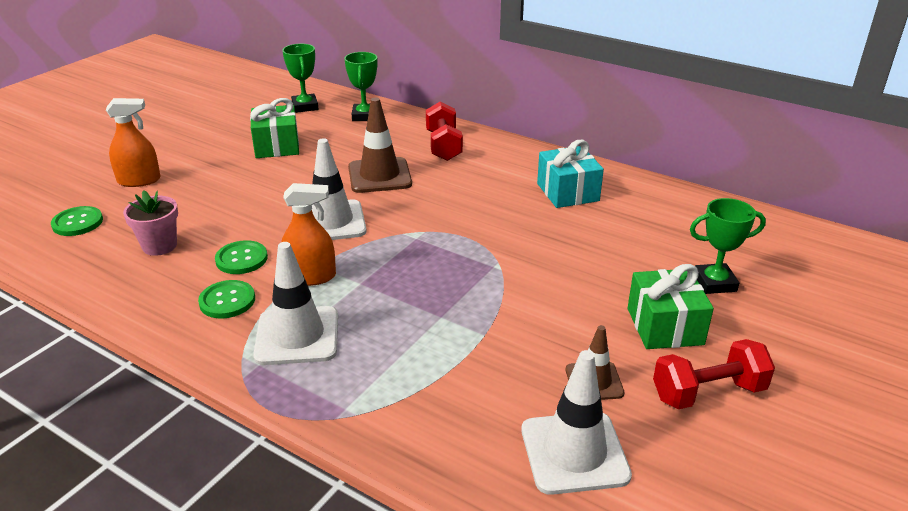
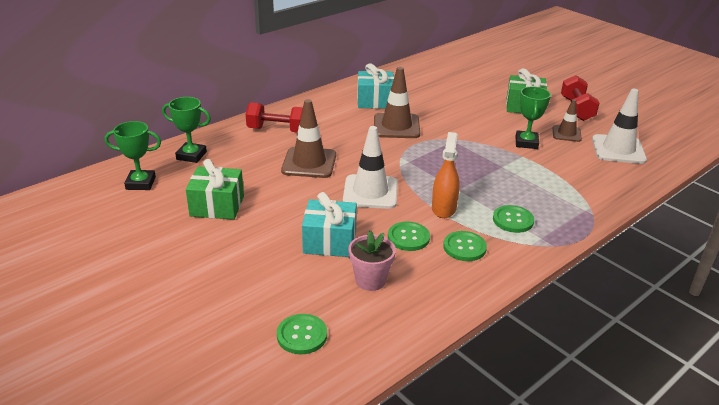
camera: 75 degrees left, 0 degrees up
(139, 180) = (233, 293): orange spray bottle -> none
(226, 213) = (330, 242): none -> turquoise gift
(297, 336) = (513, 220): white traffic cone -> green button
(505, 217) = (396, 126): none -> brown traffic cone
(714, 283) = (489, 85): green trophy -> green trophy (526, 143)

